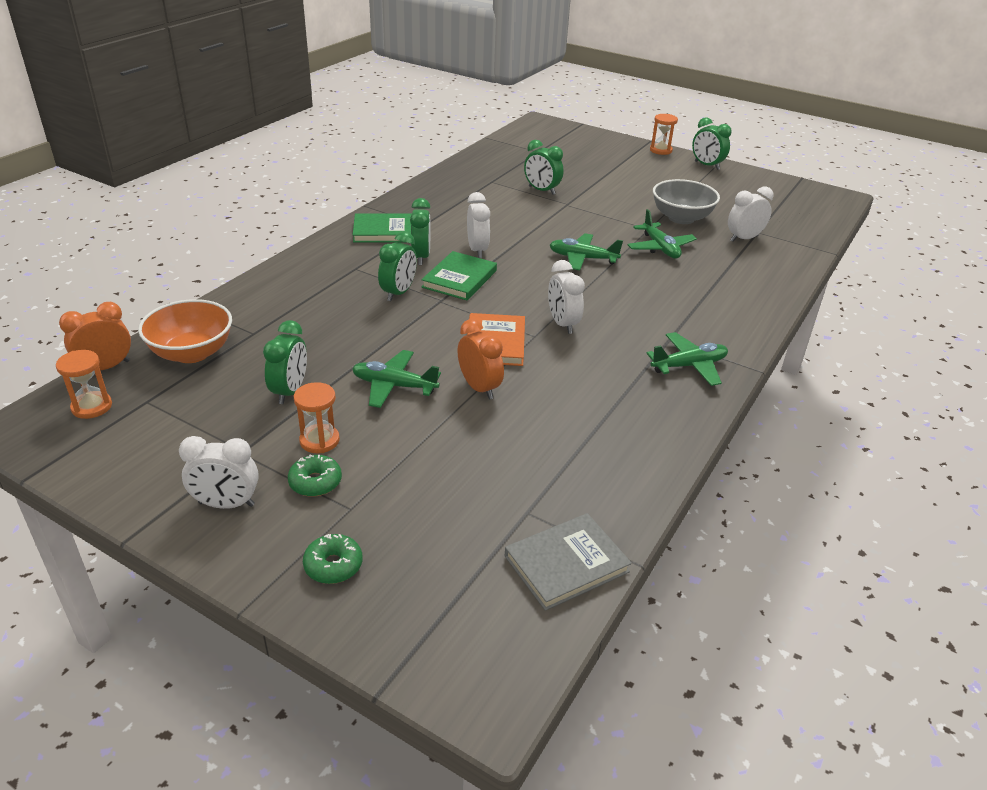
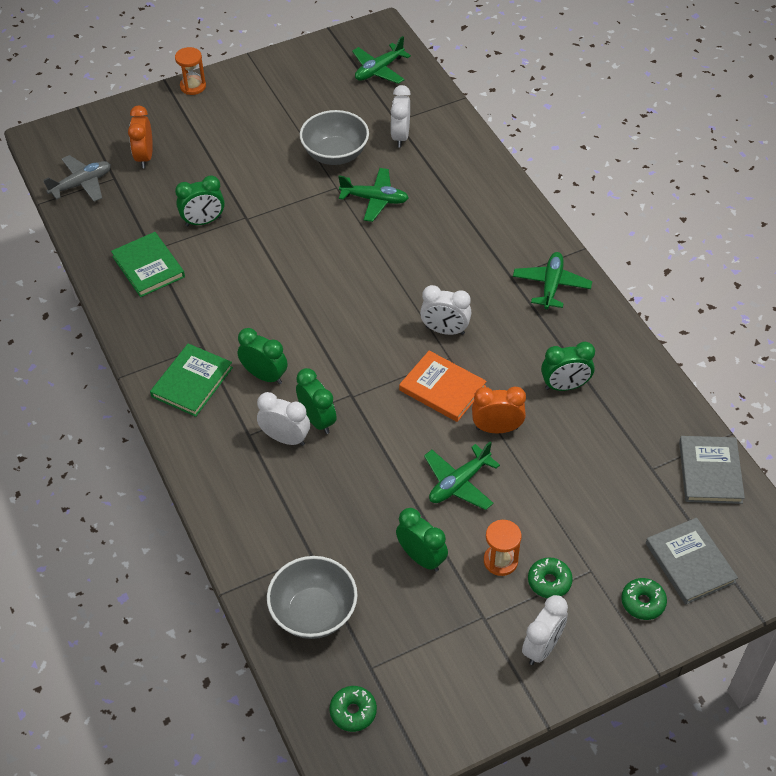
camera: 55 degrees left, 15 degrees up
(92, 407) = (353, 711): orange hourglass -> green donut
(106, 367) = (294, 687): orange clock -> orange clock (145, 157)
(192, 353) = (314, 612): orange bowl -> grey bowl
(418, 589) = (690, 563): none -> grey book
(459, 279) = (325, 365): green book -> green book (148, 267)
(477, 250) = (283, 328): white clock -> white clock (285, 438)
(518, 143) = (81, 184): none -> grey plane
(583, 258) = (353, 261): green plane -> green plane (379, 70)
(706, 165) = (252, 74): green clock -> green clock (565, 386)

